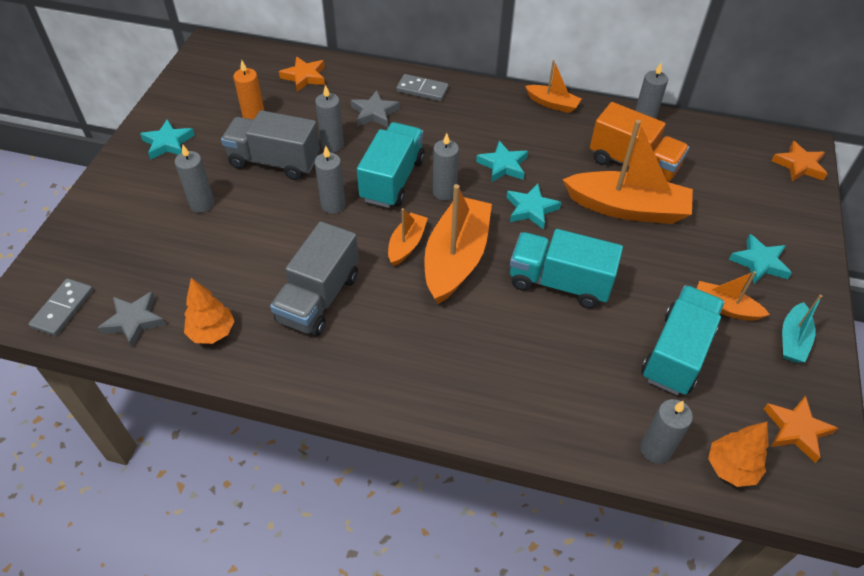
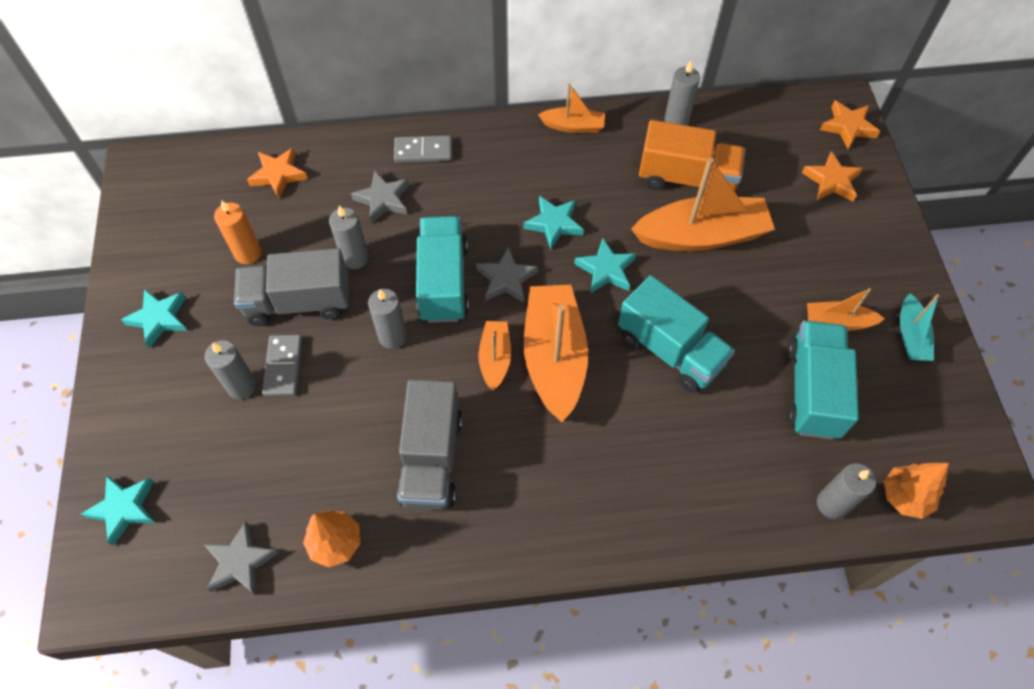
camera: 20 degrees left, 10 degrees up
(63, 309) = (149, 578): grey domino -> grey domino (283, 367)
(444, 192) = (506, 279): grey candle -> grey star
(559, 283) = (670, 350): turquoise truck -> turquoise truck turned 135 degrees counterclockwise
(759, 262) = (851, 257): turquoise star -> turquoise star (124, 509)
(796, 430) = (946, 433): orange star -> orange star (831, 181)

